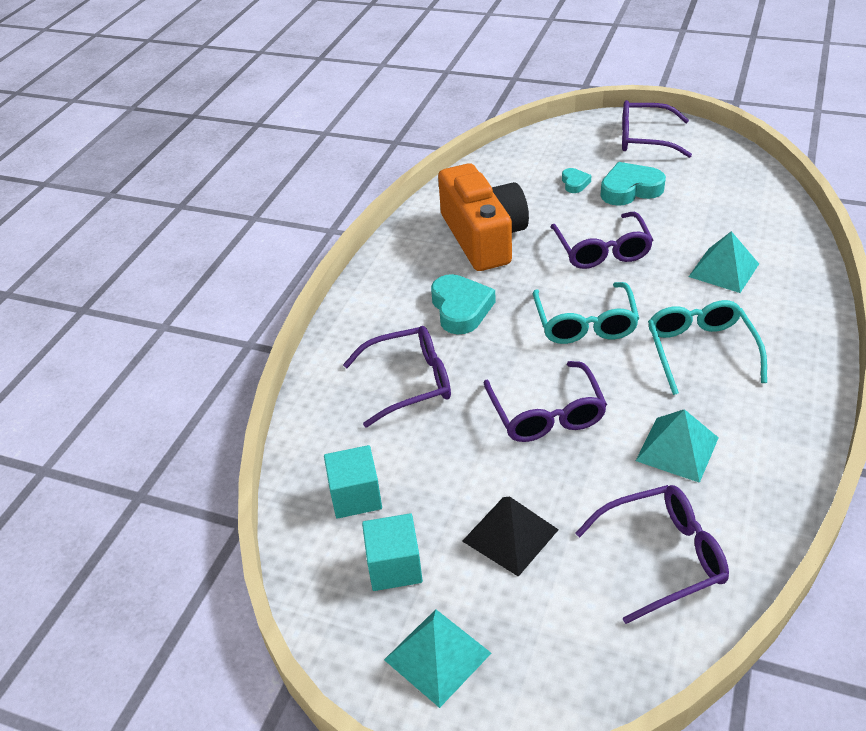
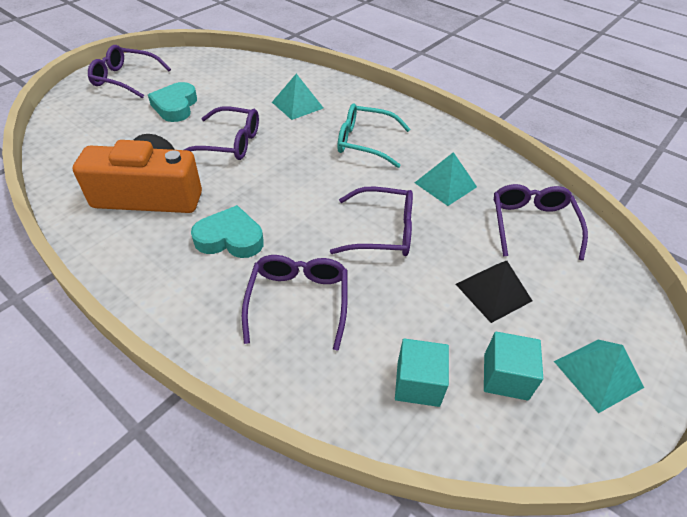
camera: 75 degrees left, 5 degrees up
(574, 183) = (137, 126): turquoise heart -> none
(585, 323) = (302, 179): turquoise glasses -> none
(645, 139) = (125, 79): purple glasses -> purple glasses turned 75 degrees clockwise

